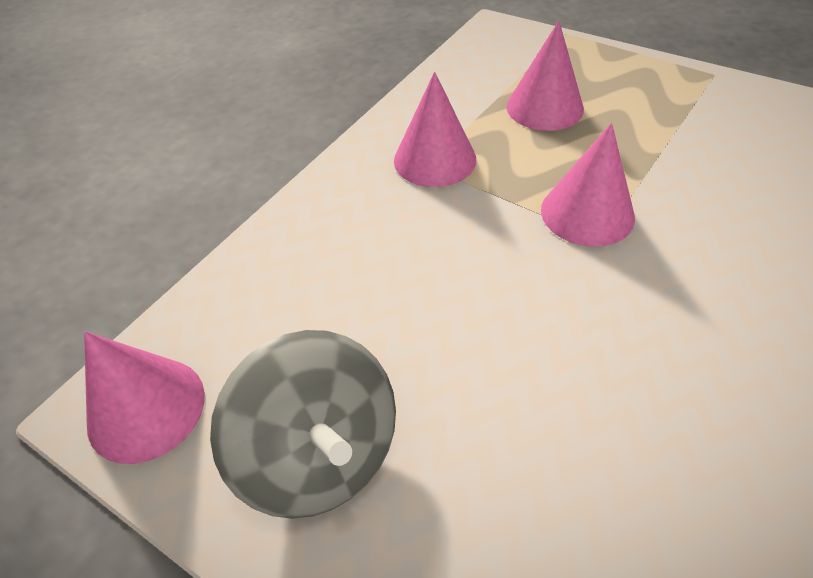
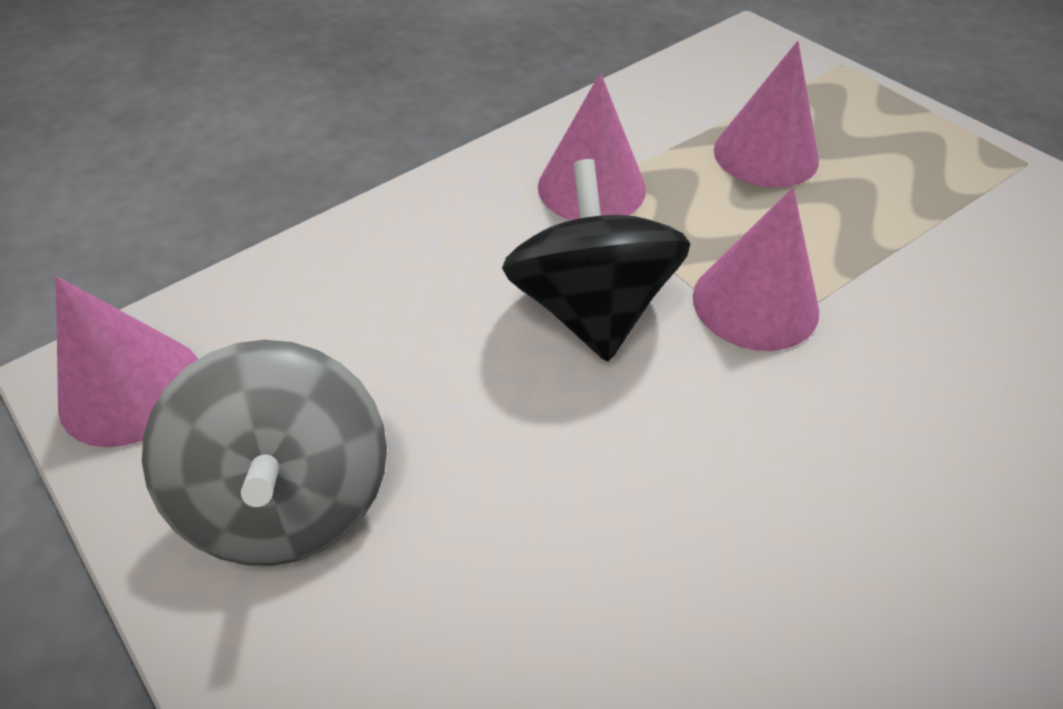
camera: 15 degrees right, 0 degrees up
(476, 248) = (591, 309): none -> black spinning top

